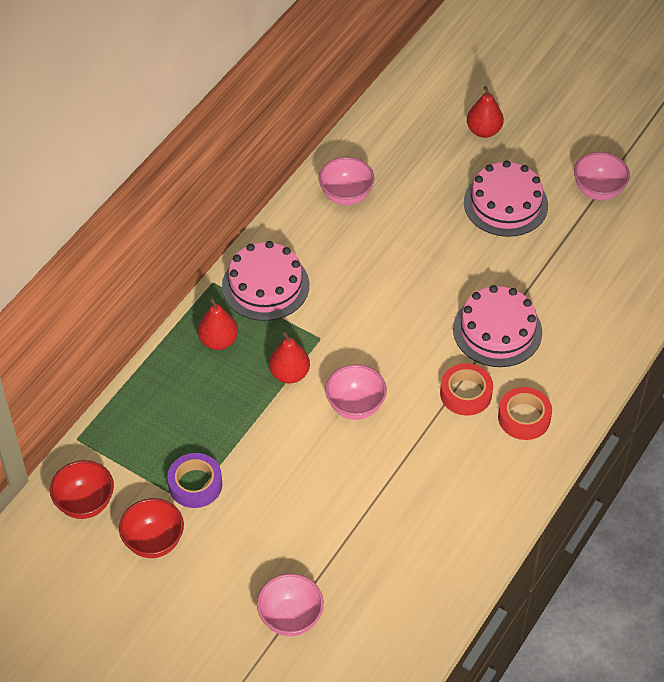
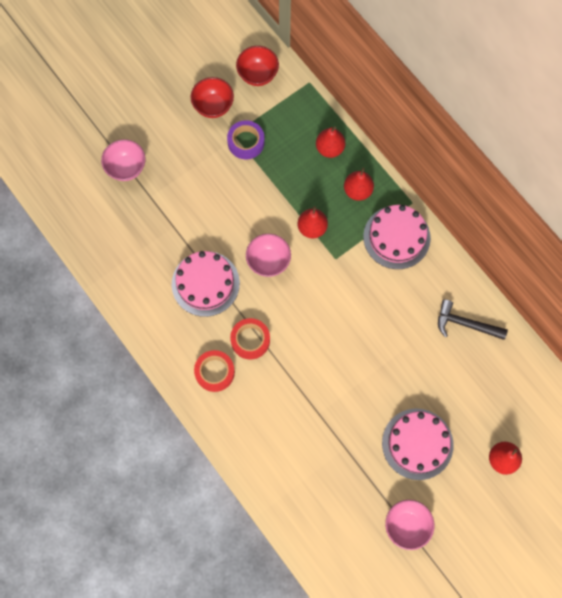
camera: 110 degrees right, 20 degrees up
(169, 387) = (329, 148): none -> red pear
(346, 196) = (465, 324): pink bowl -> black hammer
(497, 330) = (297, 385): pink cake -> pink cake (205, 283)

